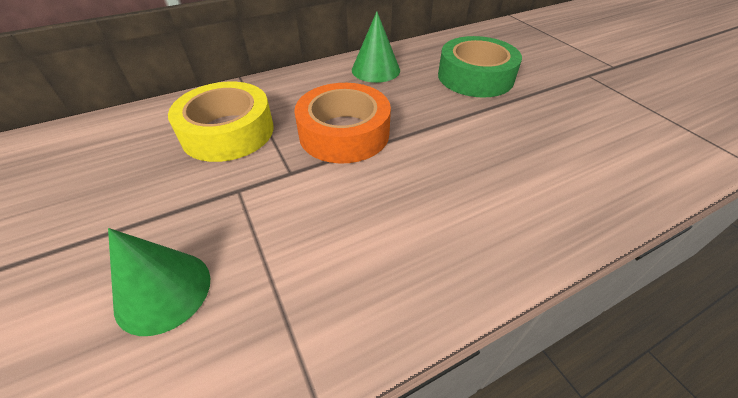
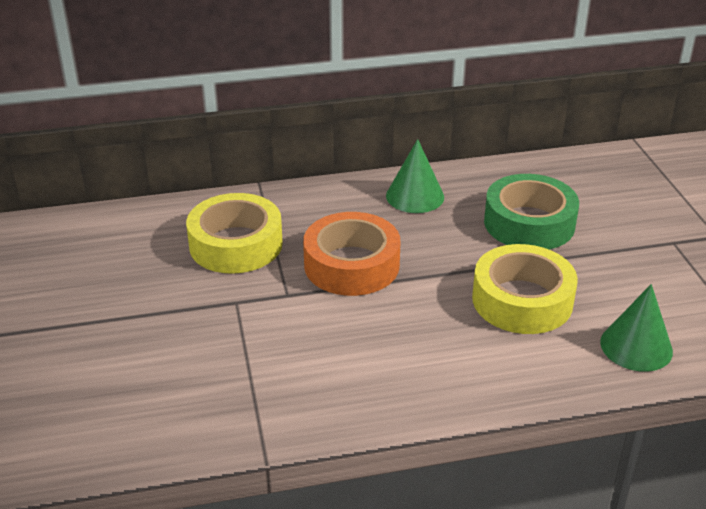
camera: 15 degrees right, 10 degrees down
(163, 291) = (166, 367): green cone -> green cone (636, 346)
(509, 139) = (522, 300): none -> yellow tape

